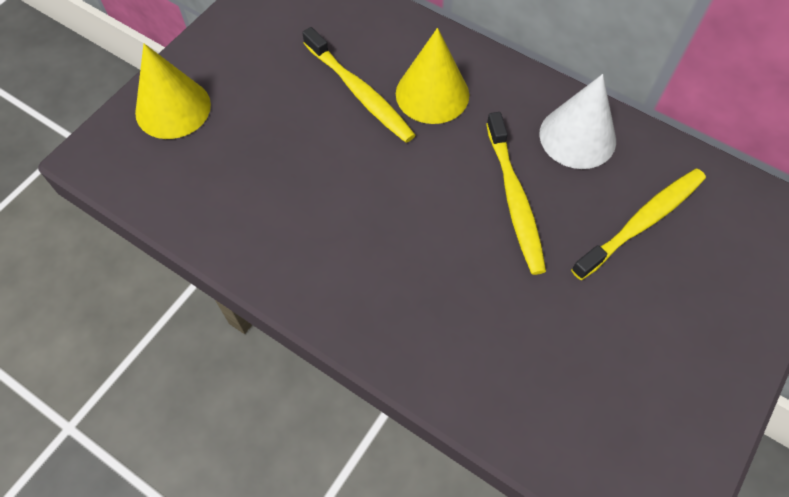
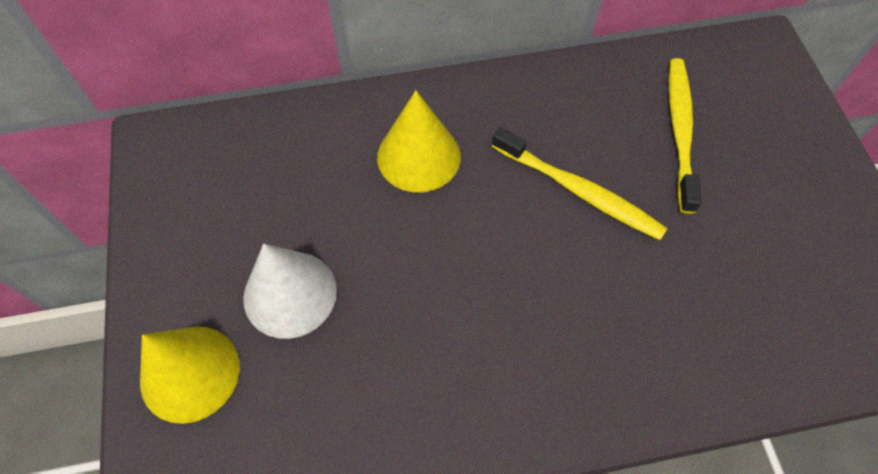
camera: 45 degrees left, 0 degrees up
(359, 92) = (355, 206): yellow toothbrush -> none
(577, 137) = (566, 101): white cone -> white cone (290, 294)

